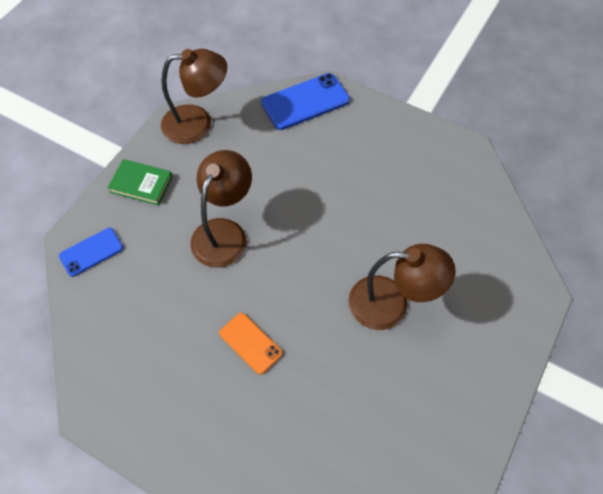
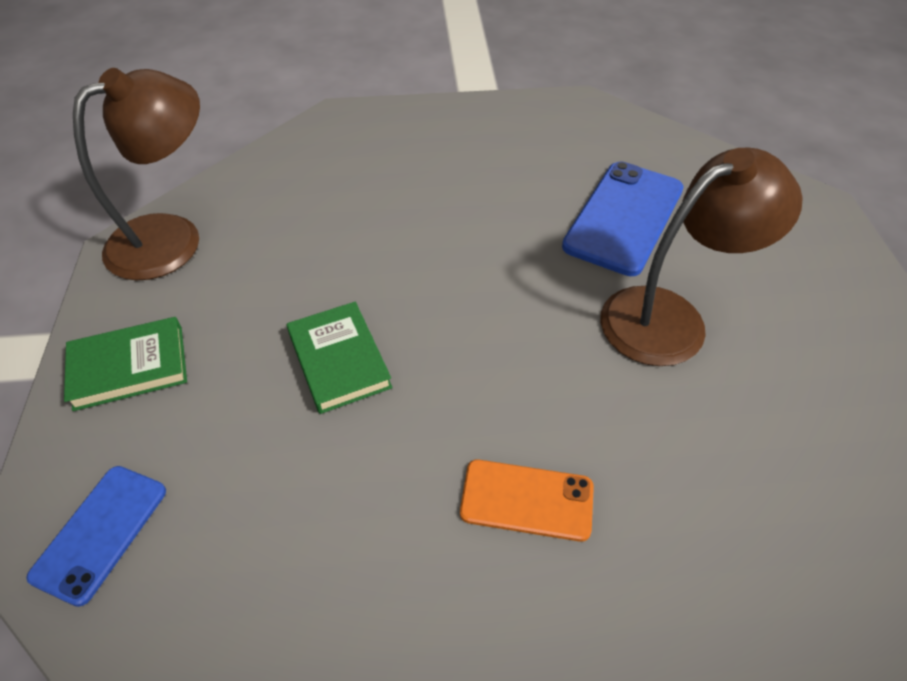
camera: 35 degrees left, 10 degrees down
(224, 232) = (339, 360): brown lamp -> green book
(305, 102) = (323, 143): blue phone -> blue phone (624, 217)

